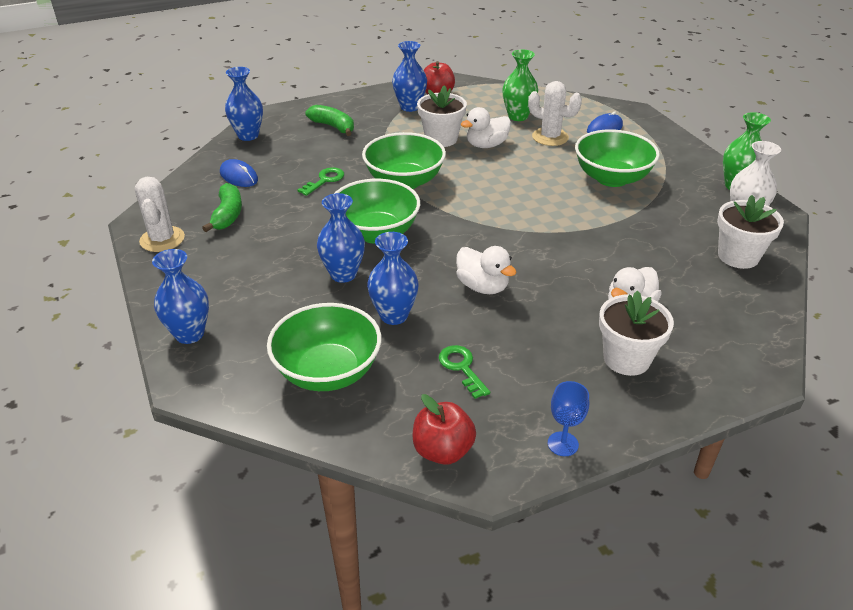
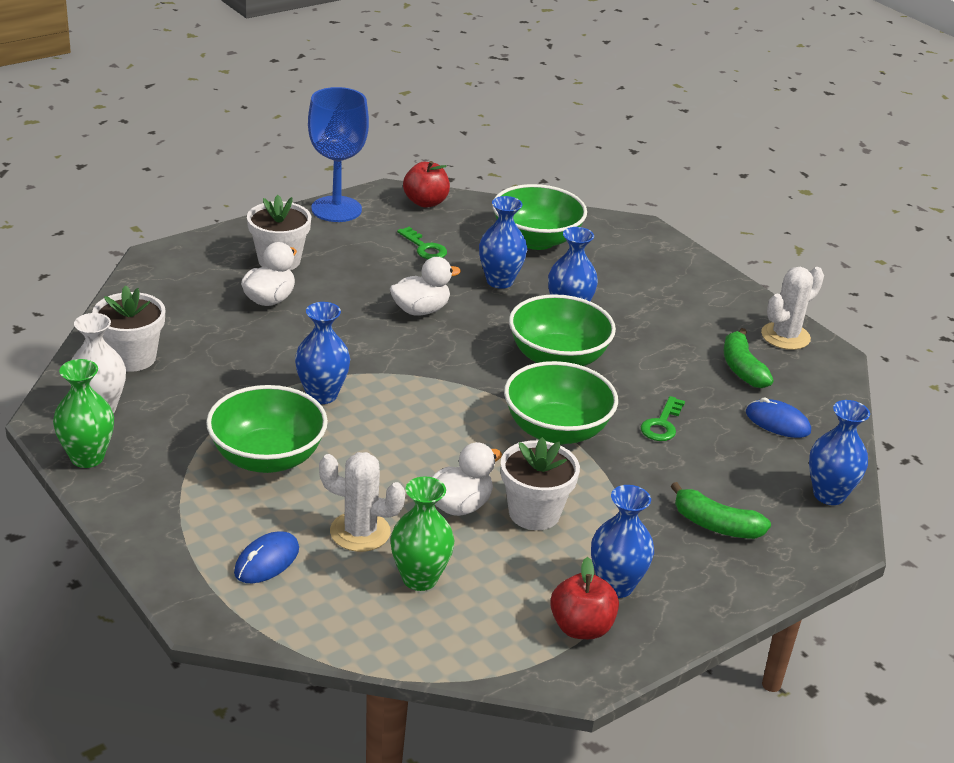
camera: 165 degrees right, 5 degrees down
(162, 239) = (785, 336): white cactus -> white cactus turned 75 degrees clockwise
(189, 334) = (673, 258): blue vase -> blue vase (322, 395)
(482, 286) = (421, 310): white duck -> white duck turned 120 degrees clockwise
(563, 444) = (336, 209): blue goblet -> blue goblet, size x2.14

